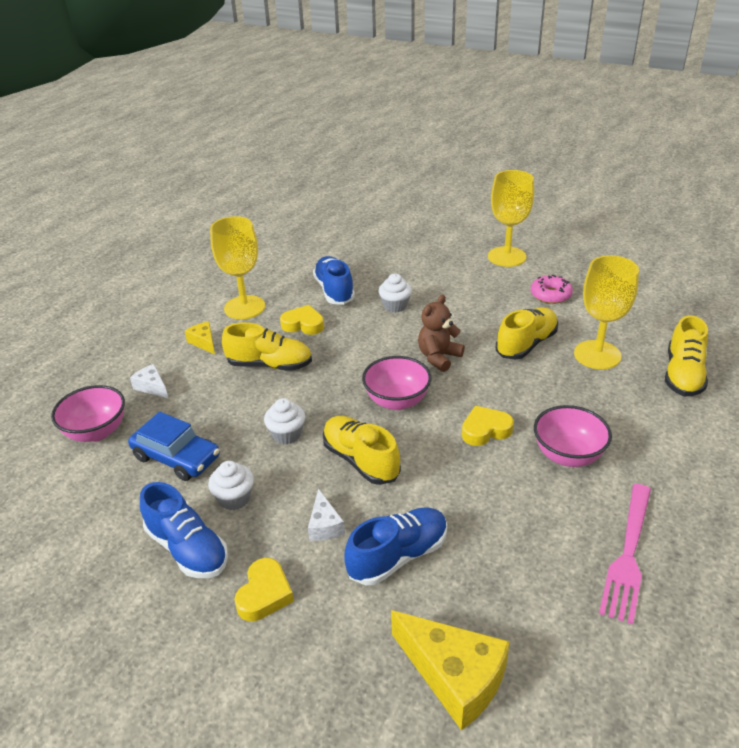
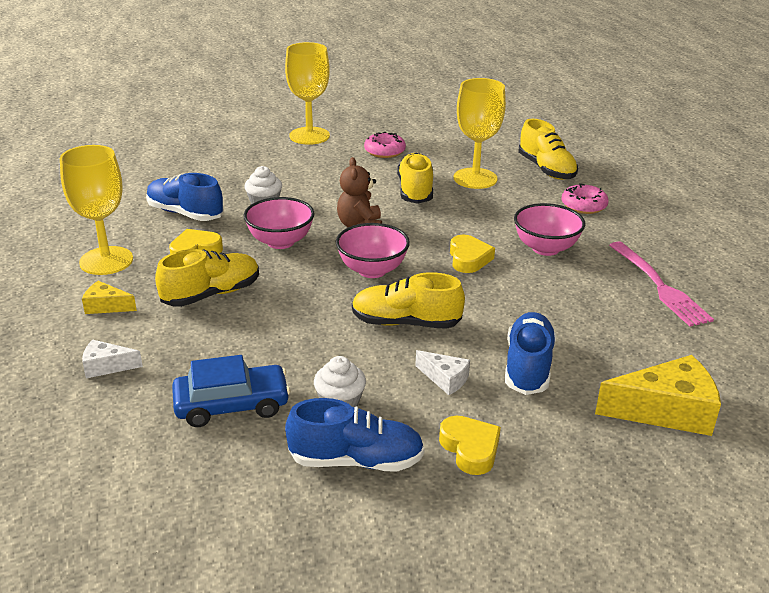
camera: 45 degrees left, 5 degrees down
(96, 432) = (103, 432): pink bowl -> pink bowl (280, 242)
(287, 434) = (313, 336): white cupcake -> none
(485, 430) = (468, 258): yellow heart -> yellow heart turned 150 degrees clockwise
(669, 430) = (583, 205): none -> pink donut

